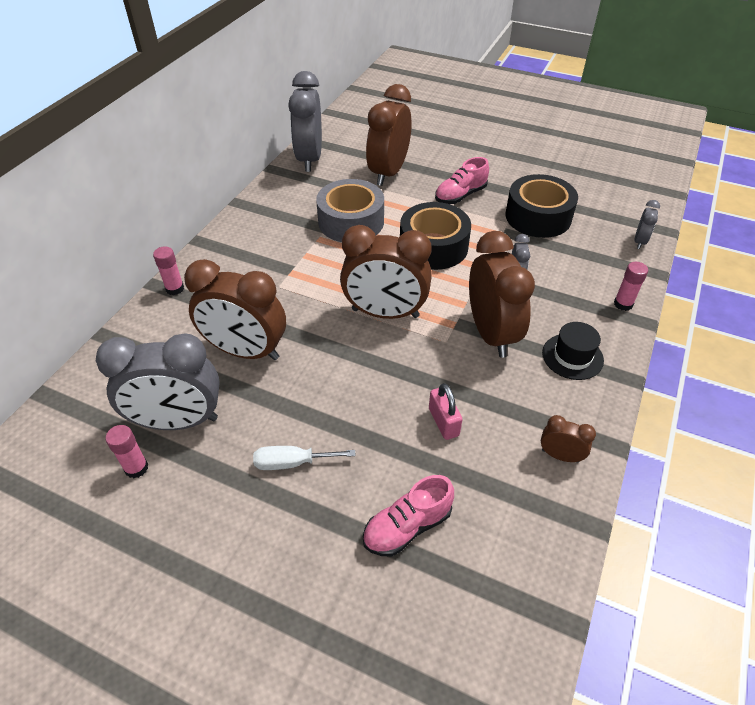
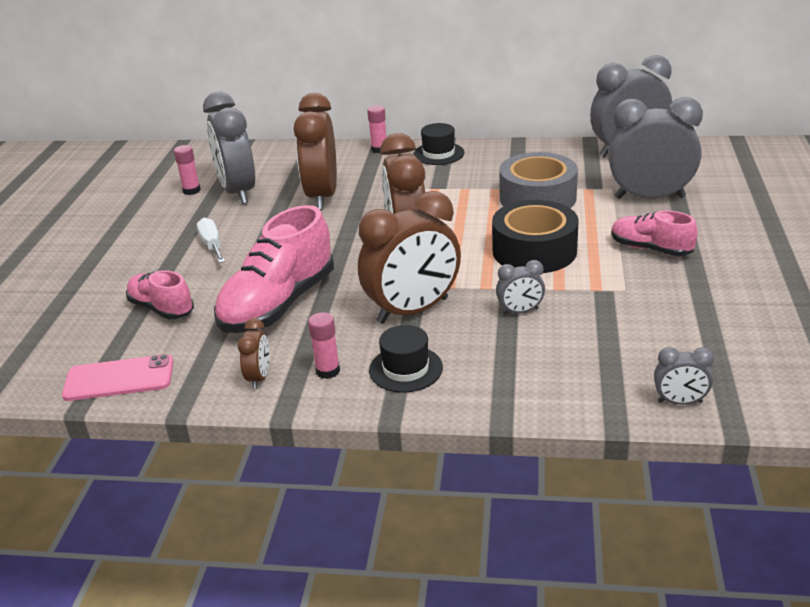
camera: 75 degrees right, 15 degrees down
(222, 253) = (438, 154): none -> black hat
(388, 173) = (649, 197): brown clock -> grey clock
(443, 422) = (278, 304): pink padlock -> pink shoe
(531, 579) = (119, 379): none -> pink phone
(538, 217) = (659, 310): black tape -> none
(623, 304) = (525, 398): pink glue stick -> pink glue stick (328, 371)

